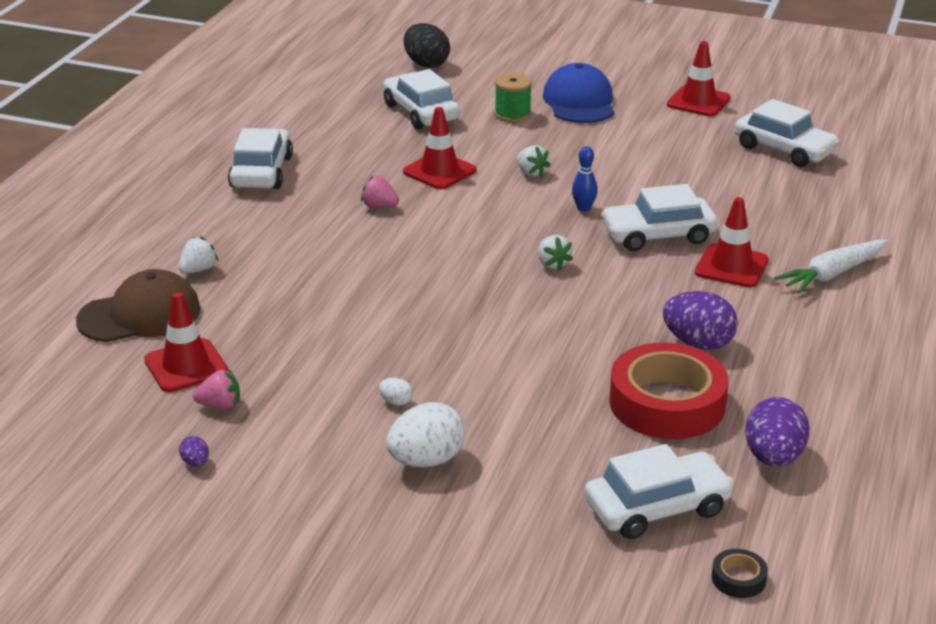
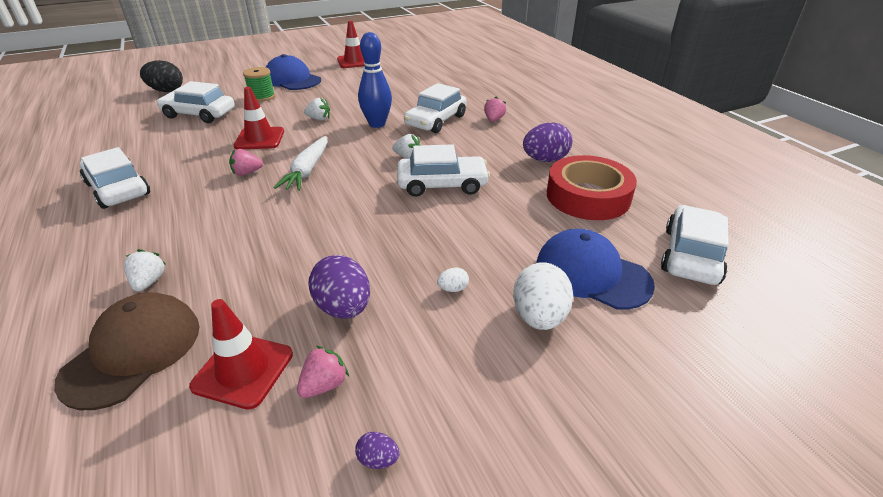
camera: 45 degrees left, 5 degrees up
(530, 462) = (592, 274): none -> blue cap
(583, 208) = (377, 124): blue bowling pin -> blue bowling pin, size x1.86
(731, 266) = (493, 120): red traffic cone -> pink strawberry
(738, 579) = (791, 268): black tape -> none
(773, 457) = (676, 195): purple egg -> purple egg (343, 308)
(784, 149) = (427, 67): white car -> white car (442, 184)
(833, 274) = (538, 105): white carrot -> white carrot (307, 170)

